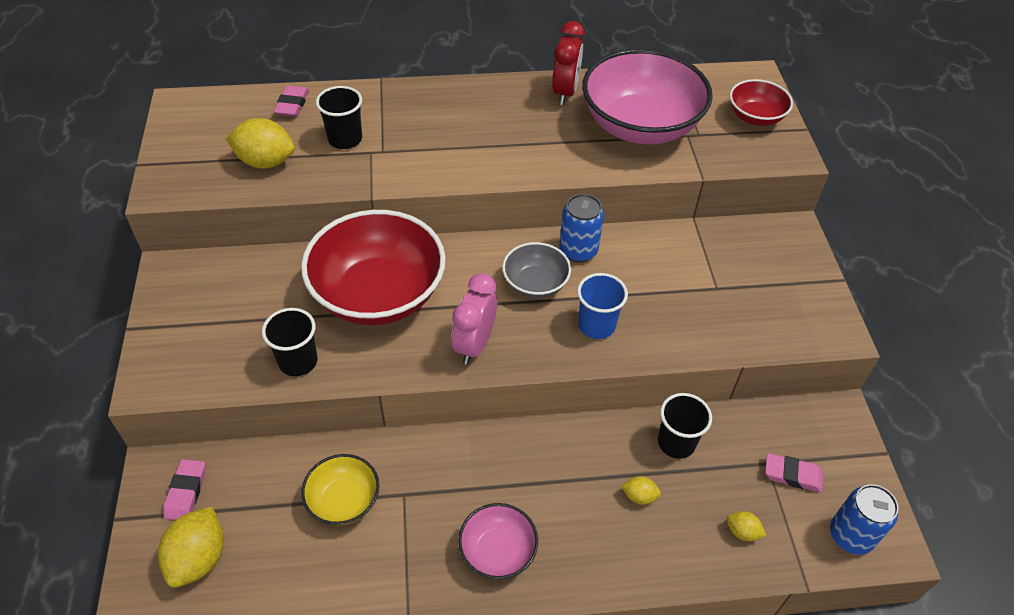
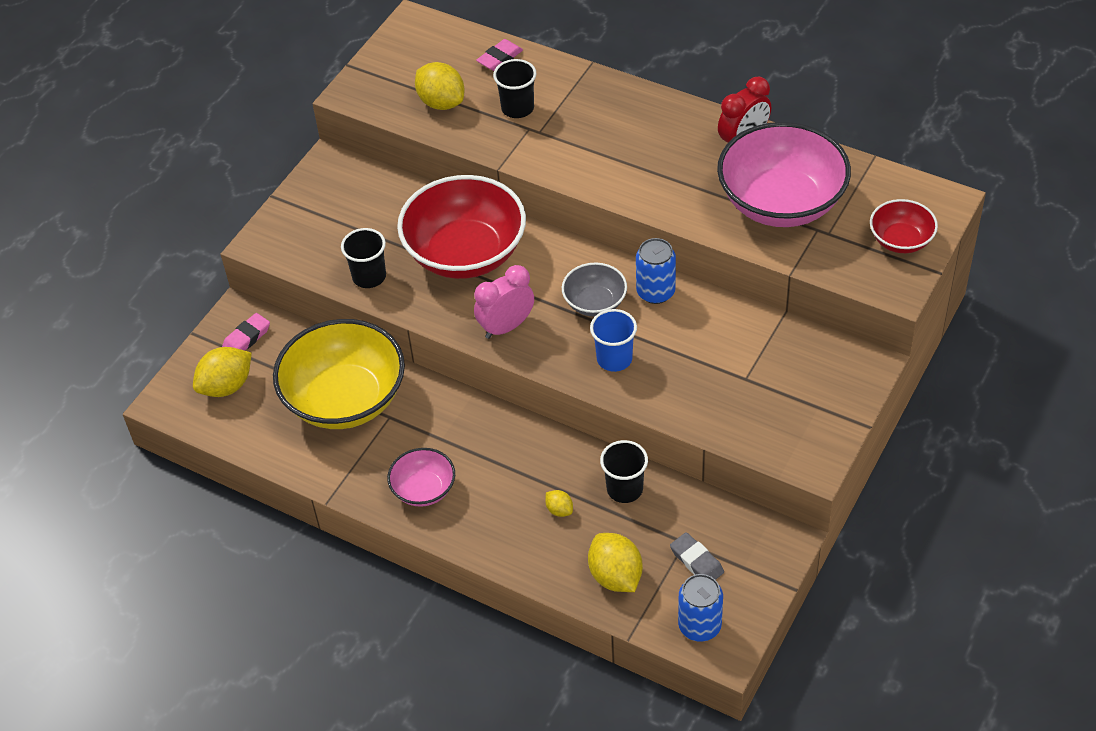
camera: 40 degrees right, 0 degrees up
(344, 501) = (345, 399): yellow bowl -> yellow bowl, size x2.00
(742, 532) = (615, 576): yellow lemon -> yellow lemon, size x2.02
(792, 475) = (696, 561): pink eraser -> grey eraser

